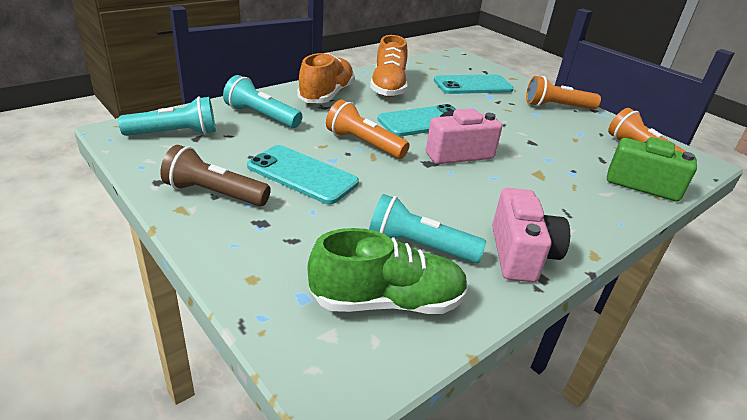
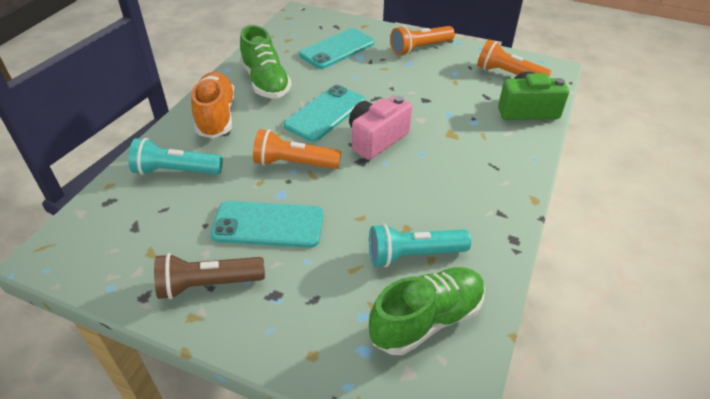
camera: 25 degrees left, 10 degrees up
(175, 133) = (109, 231): turquoise flashlight -> none
(388, 87) = (265, 82): orange shoe -> green shoe
(521, 254) = (487, 224): pink camera -> none

